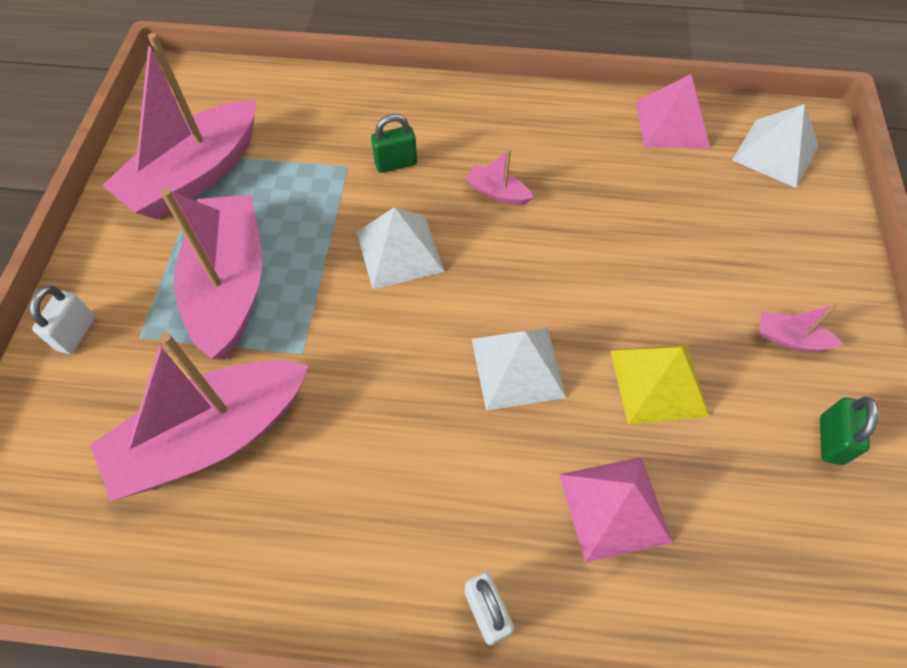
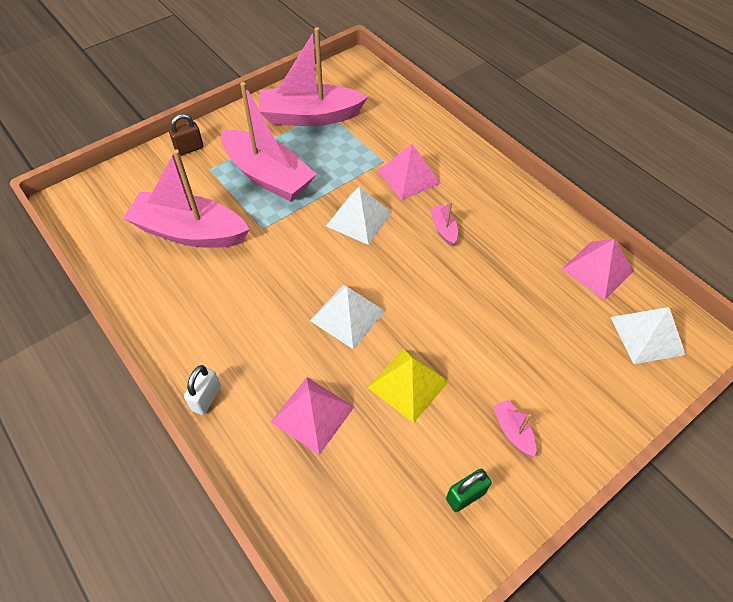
camera: 45 degrees right, 5 degrees down
(76, 333) = (189, 149): white padlock -> brown padlock
(230, 286) = (268, 176): pink boat -> pink boat turned 90 degrees clockwise
(396, 163) = (409, 177): green padlock -> pink pyramid

